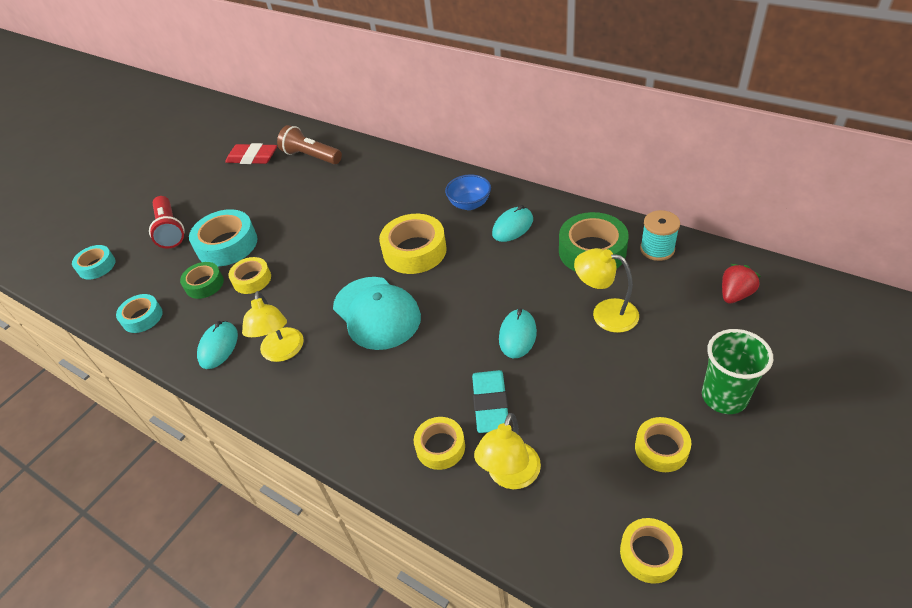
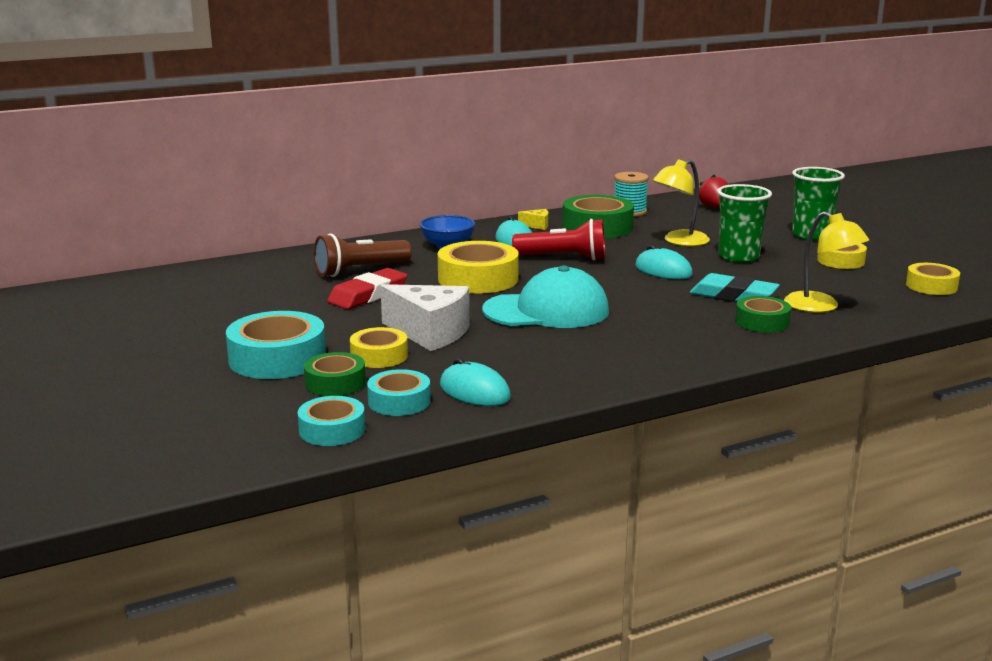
camera: 65 degrees left, 25 degrees down
(97, 266) = (136, 450): turquoise tape -> turquoise tape (399, 401)
(170, 230) = (162, 388): red flashlight -> red flashlight (563, 258)
(252, 158) = (109, 316): red eraser -> red eraser (368, 295)
(282, 352) = (539, 361): yellow lamp -> none
(300, 281) = (430, 333): none -> white cheese
(311, 156) = (192, 288): brown flashlight -> brown flashlight (360, 270)
(440, 447) = (762, 322): yellow tape -> green tape
(562, 219) = (537, 225): none -> yellow cheese
(600, 368) = (738, 257): none -> green cup

